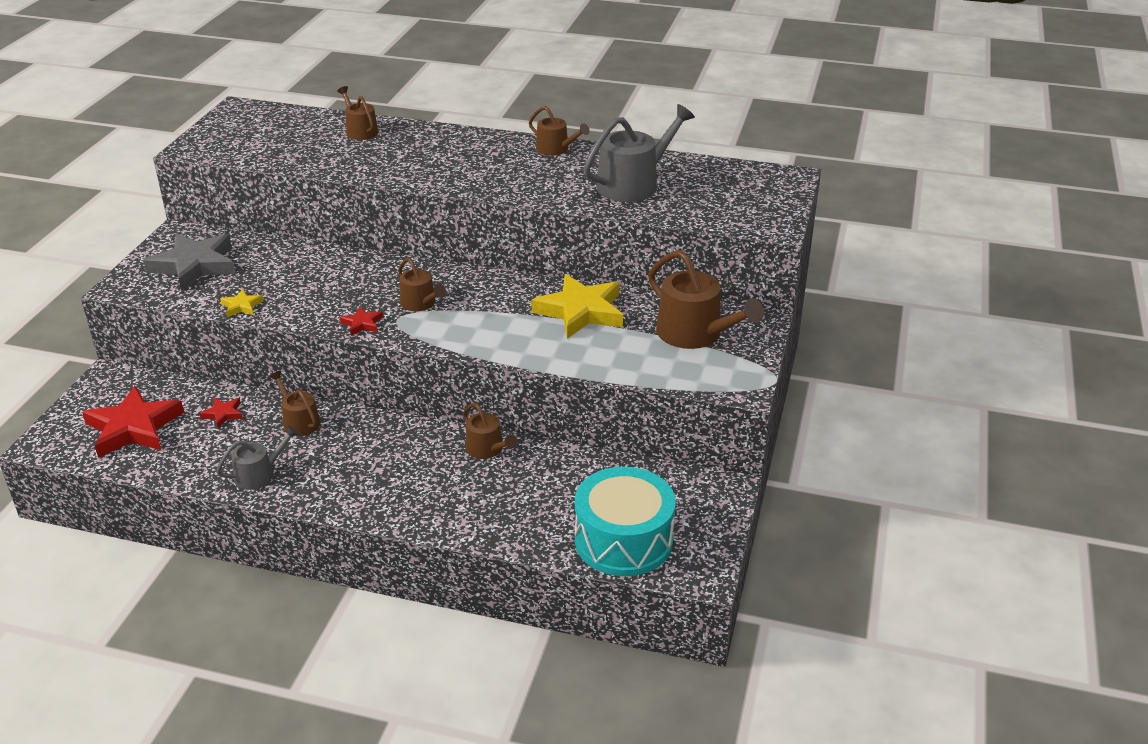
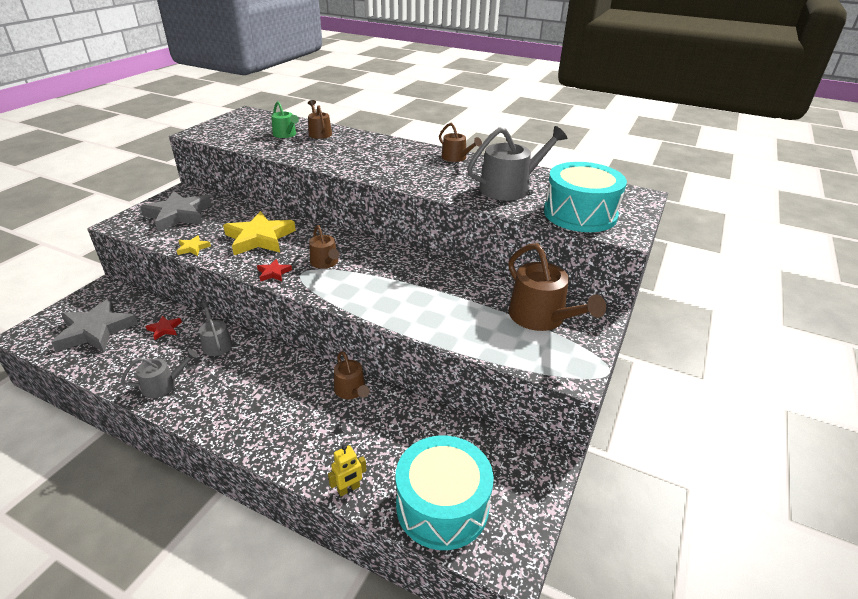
camera: 10 degrees right, 0 degrees up
(134, 428) = (96, 330): red star -> grey star
(299, 421) = (216, 343): brown watering can -> grey watering can
(315, 138) = (286, 134): none -> green watering can
(520, 541) = (348, 489): none -> yellow robot
(581, 311) = (449, 285): yellow star -> yellow star (259, 238)
(722, 209) = (580, 214): none -> turquoise drum

